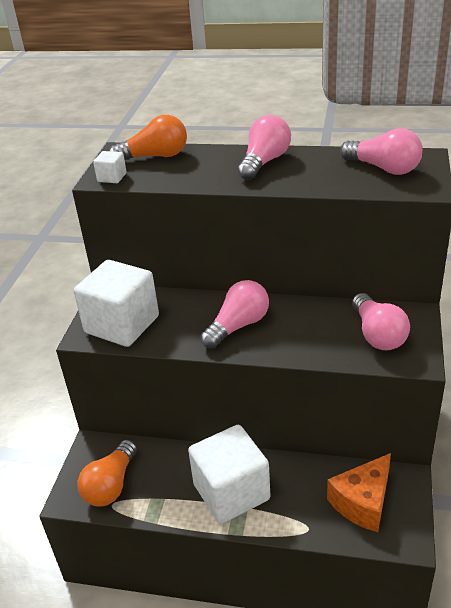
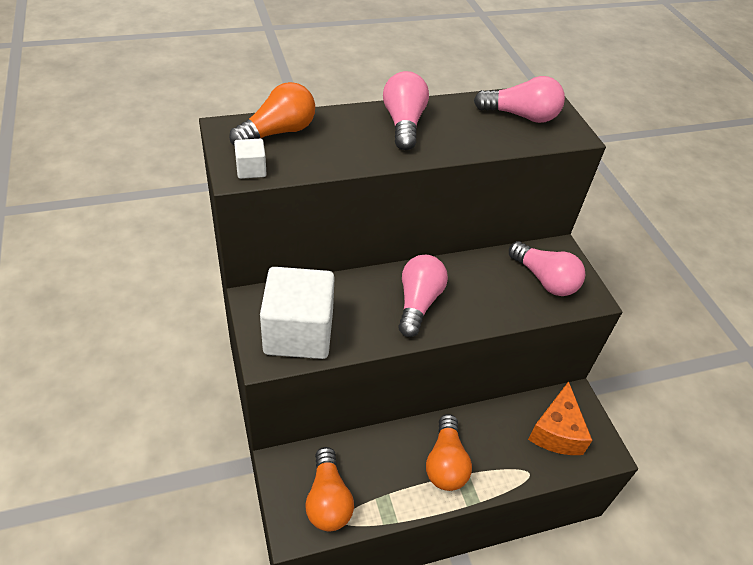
camera: 35 degrees left, 10 degrees up
(231, 492) = (445, 463): white cube -> orange light bulb

